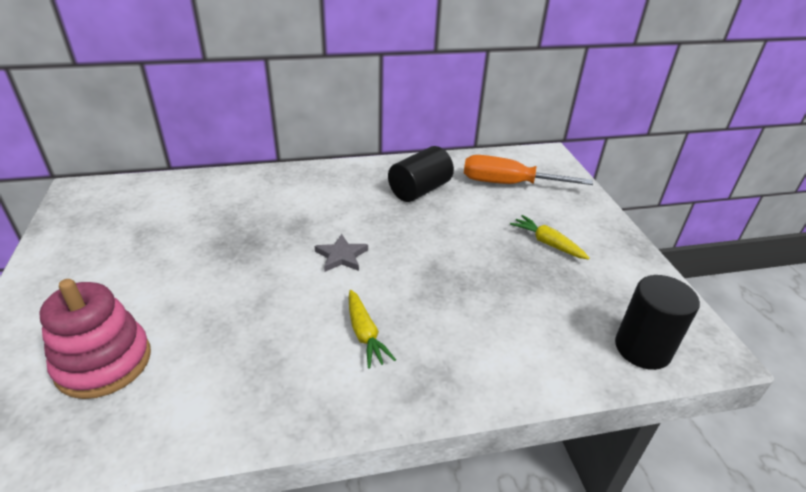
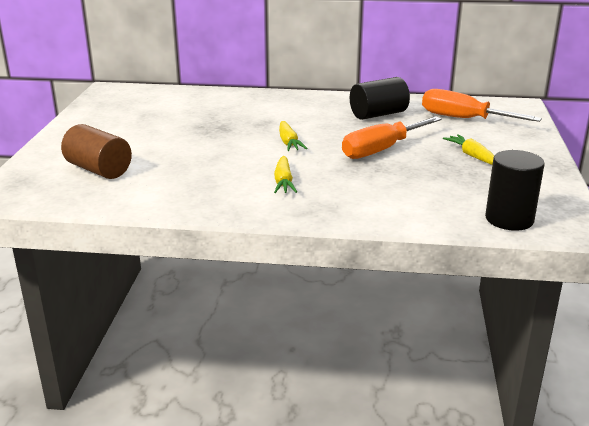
camera: 20 degrees right, 10 degrees down
(104, 362) = (98, 170): pink stacking toy -> brown cylinder
(341, 256) = (289, 143): grey star -> yellow carrot
(450, 250) = (381, 150): none -> orange screwdriver

